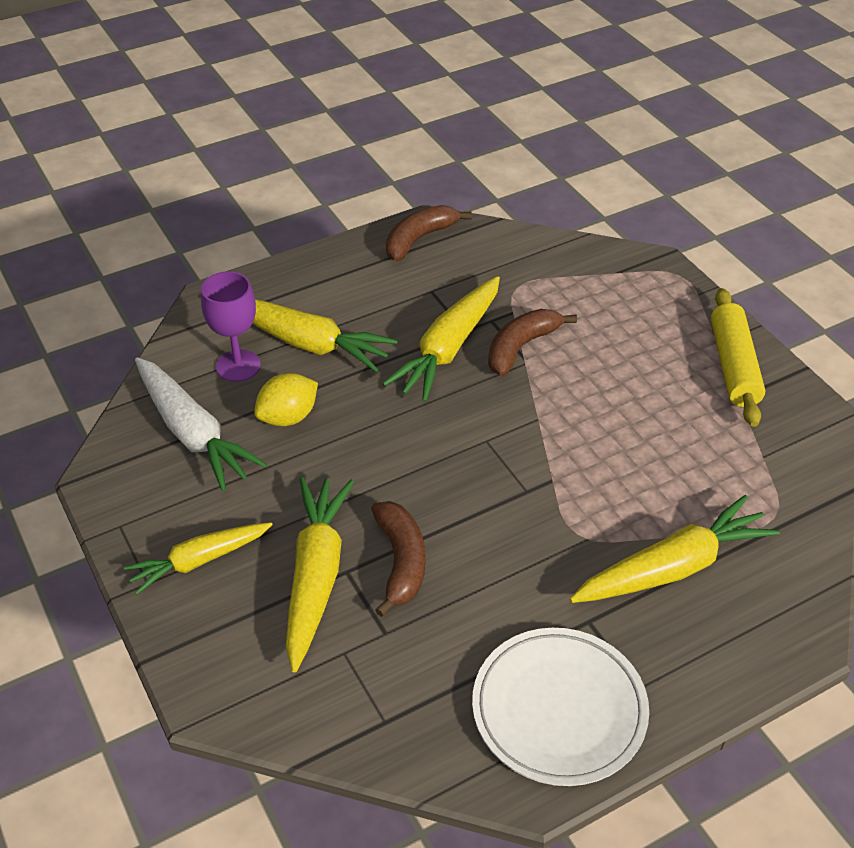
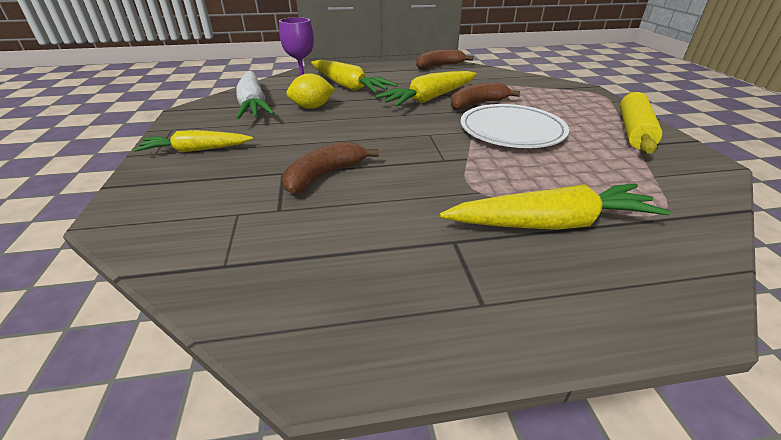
camera: 20 degrees right, 10 degrees down
(315, 576) = (259, 171): yellow carrot -> none
(400, 561) = (324, 175): brown banana -> brown banana turned 150 degrees counterclockwise
(559, 709) = (387, 300): white plate -> white plate (511, 131)

